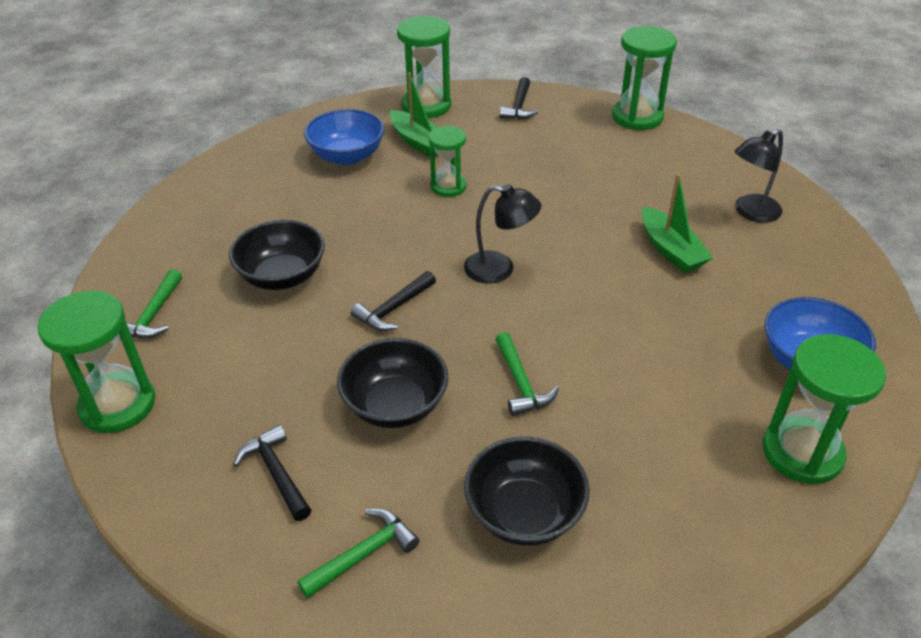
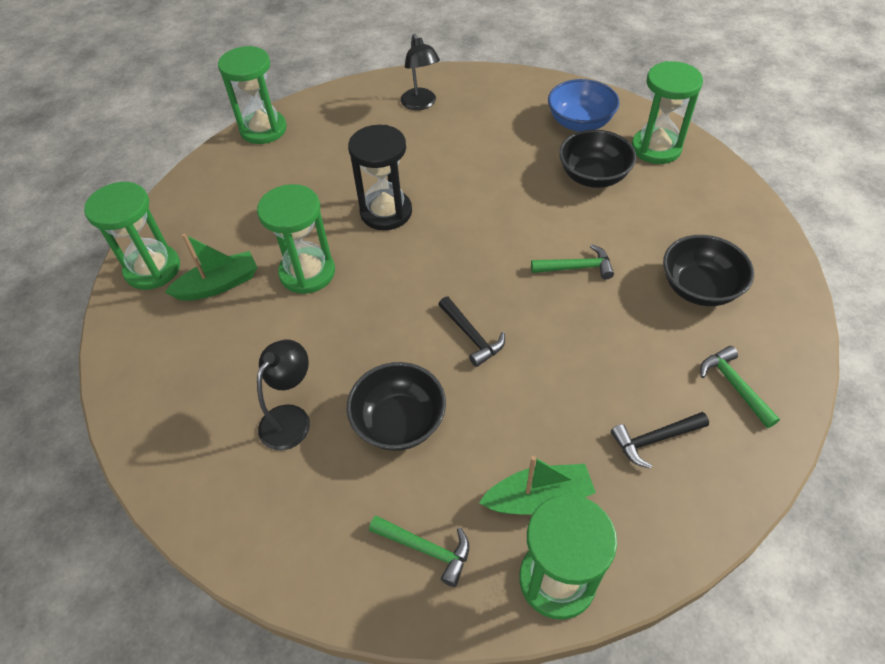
camera: 75 degrees left, 10 degrees up
(347, 156) = (212, 348): blue bowl -> none
(395, 405) = (588, 349): black bowl -> black bowl (593, 176)
(448, 187) = (307, 272): green hourglass -> green hourglass, size x1.57
(499, 269) = (441, 257): black lamp -> black lamp (291, 418)
(519, 106) = (199, 200): black hammer -> none
(551, 219) = (386, 212): none -> black hourglass
(670, 250) = (449, 154): green boat -> green boat (538, 498)

